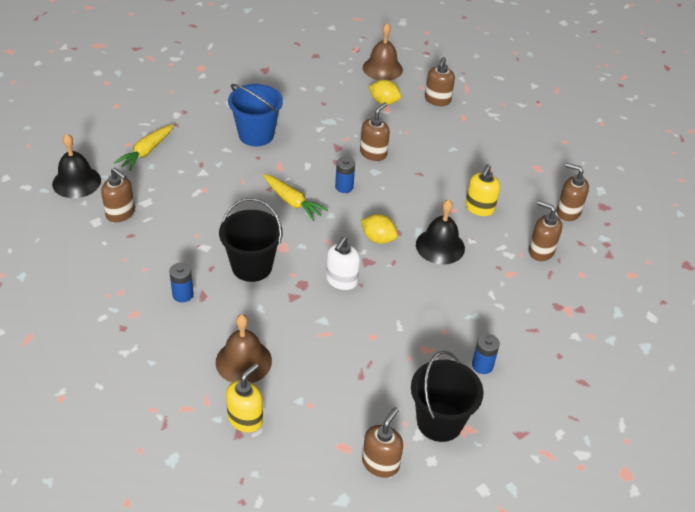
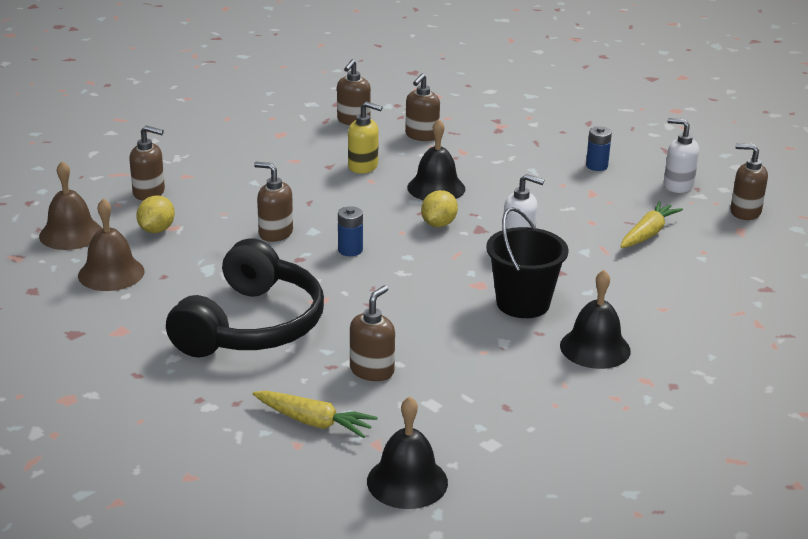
camera: 95 degrees left, 15 degrees down
(120, 213) = (464, 423): brown soap dispenser -> brown soap dispenser (372, 370)
(183, 294) = (595, 348): blue battery -> black bell
(243, 361) = (672, 295): brown bell -> brown bell (111, 273)
(245, 419) = (746, 286): yellow soap dispenser -> none
(256, 135) = (251, 325): blue bucket -> black headphones
(292, 202) = (392, 284): yellow carrot -> yellow carrot (648, 233)
(439, 422) = (678, 185): black bucket -> white soap dispenser

